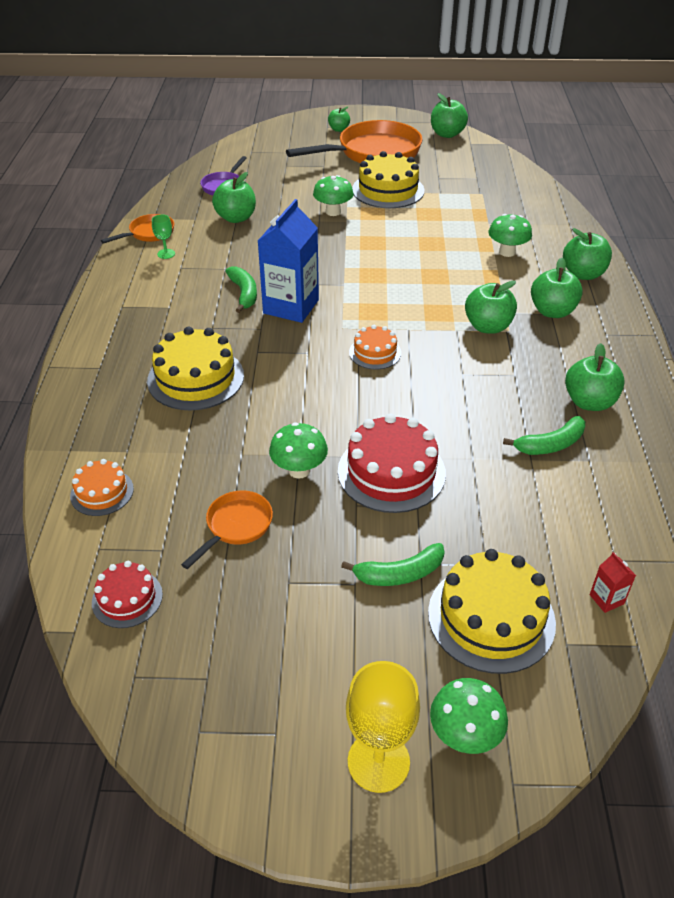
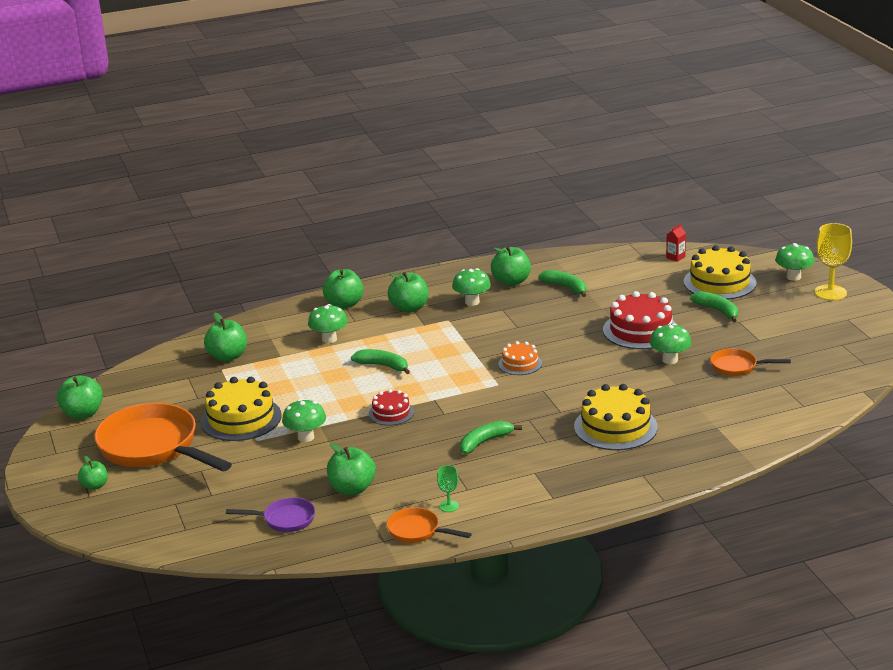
camera: 110 degrees left, 15 degrees down
(102, 492) = (761, 422): orange cake -> none
(127, 598) = (824, 383): red cake -> red cake (391, 413)
(291, 306) = (487, 414): blue carton -> none
(431, 270) = (383, 366): none -> green banana
(488, 327) = (449, 328): green apple -> green apple (228, 356)
(546, 357) = (472, 302): none -> green mushroom

